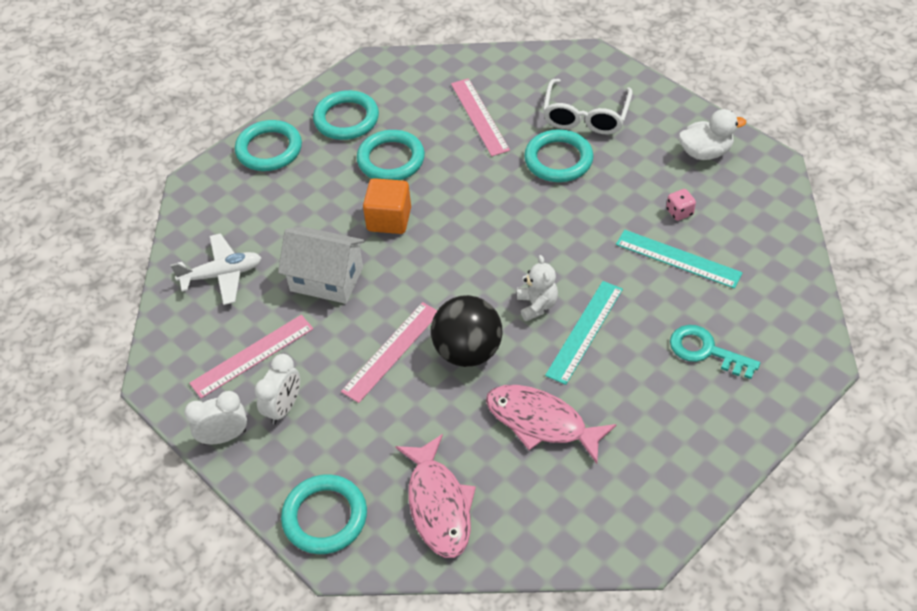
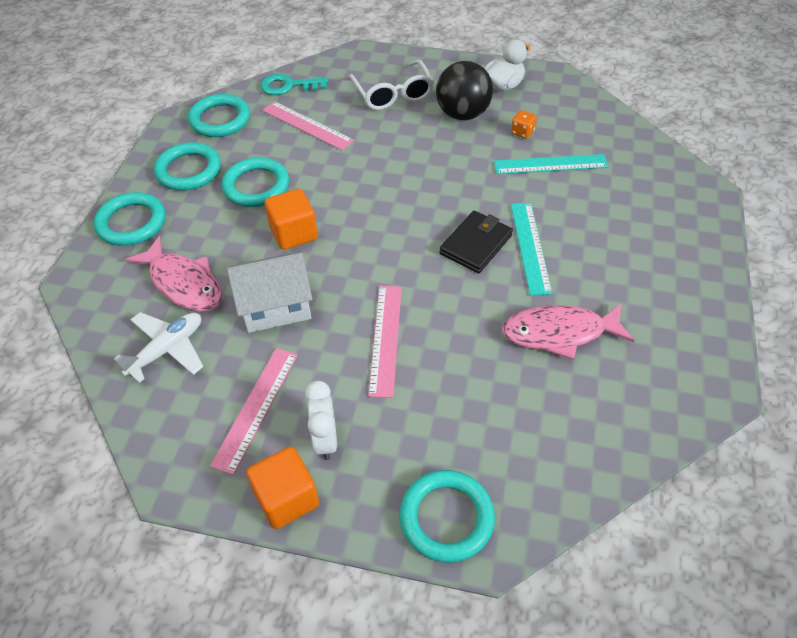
camera: 35 degrees left, 0 degrees up
(224, 437) = (287, 498): white clock -> orange cube
(438, 505) = (537, 447): pink fish -> pink fish (183, 283)
(468, 351) = (451, 307): black ball -> black ball (462, 114)
(537, 305) = (476, 244): white teddy bear -> black wallet
(558, 160) = (398, 132): turquoise ring -> turquoise ring (220, 119)
(679, 212) = (522, 132): pink dice -> orange dice
(706, 351) = (629, 219): turquoise key -> turquoise key (289, 86)

